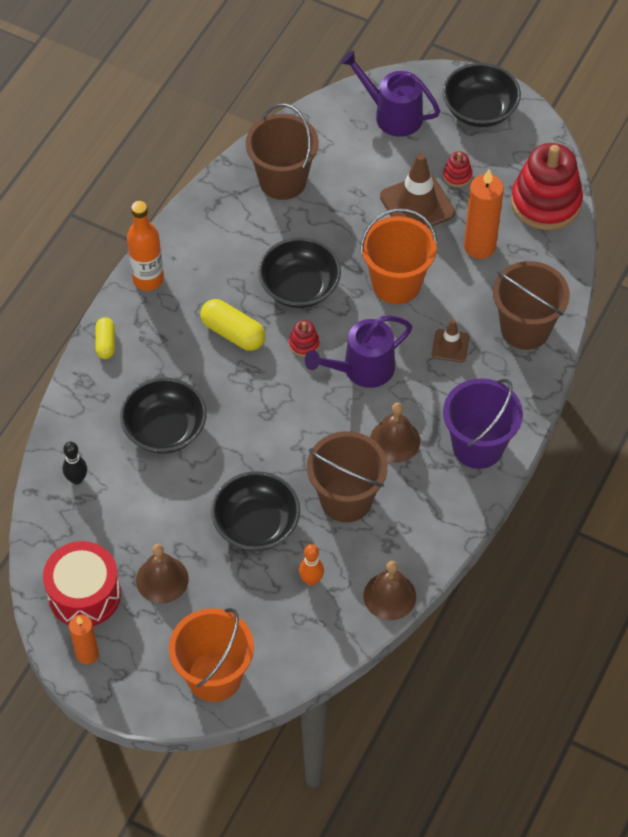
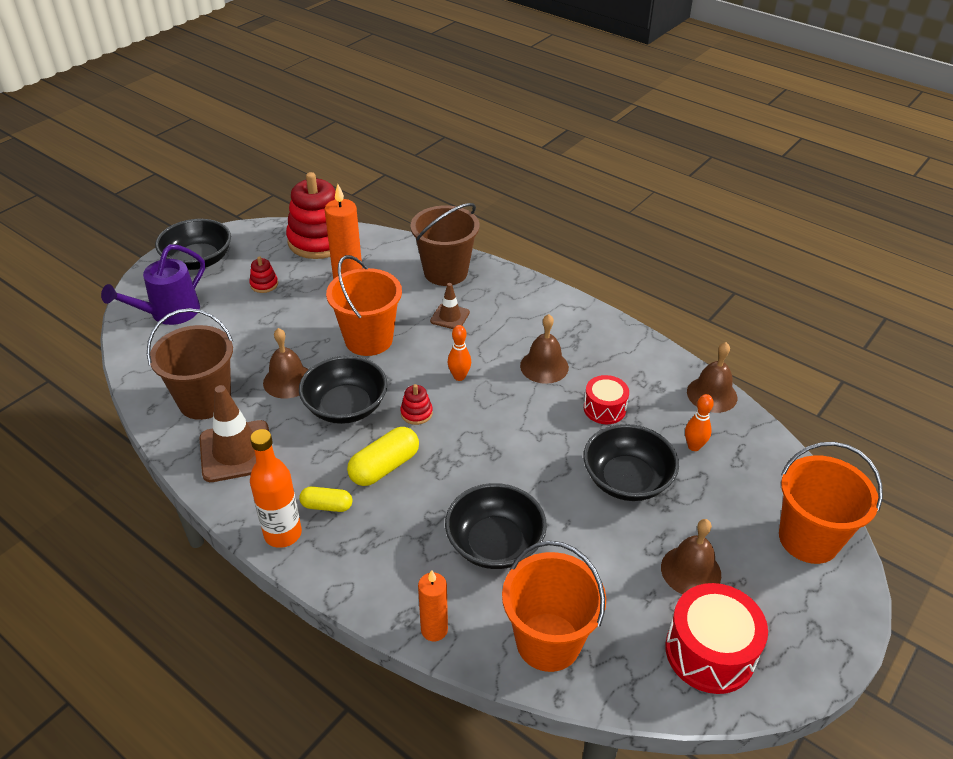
camera: 80 degrees left, 15 degrees down
(77, 479) = (548, 641): black bowling pin -> orange bucket
(87, 654) = (791, 658): orange candle -> orange candle (434, 630)
(105, 343) = (359, 587): yellow capsule -> yellow capsule (327, 506)
(323, 234) = (288, 381): none -> brown bell
(346, 499) = (604, 408): brown bucket -> red drum
(361, 369) = (459, 376): purple watering can -> orange bowling pin
(417, 205) = (284, 313): brown traffic cone -> brown traffic cone (236, 451)
(478, 446) = (560, 317): purple bucket -> none

